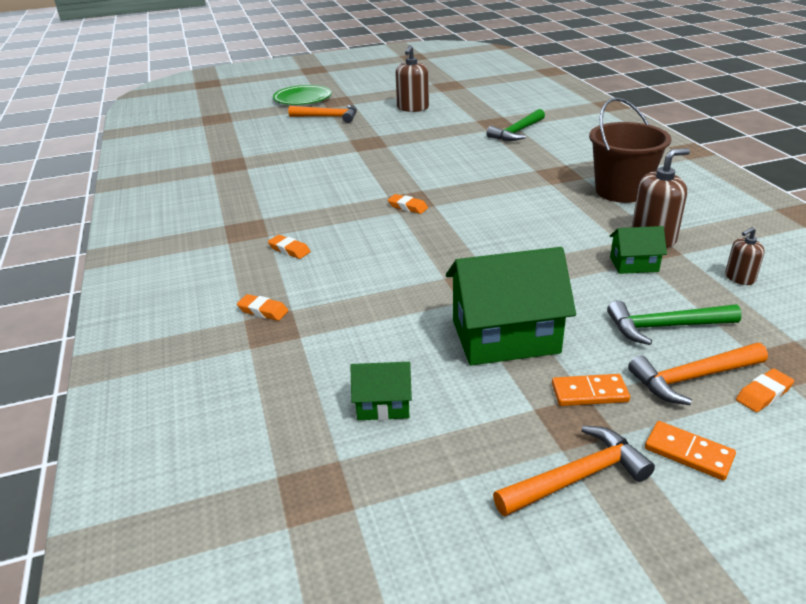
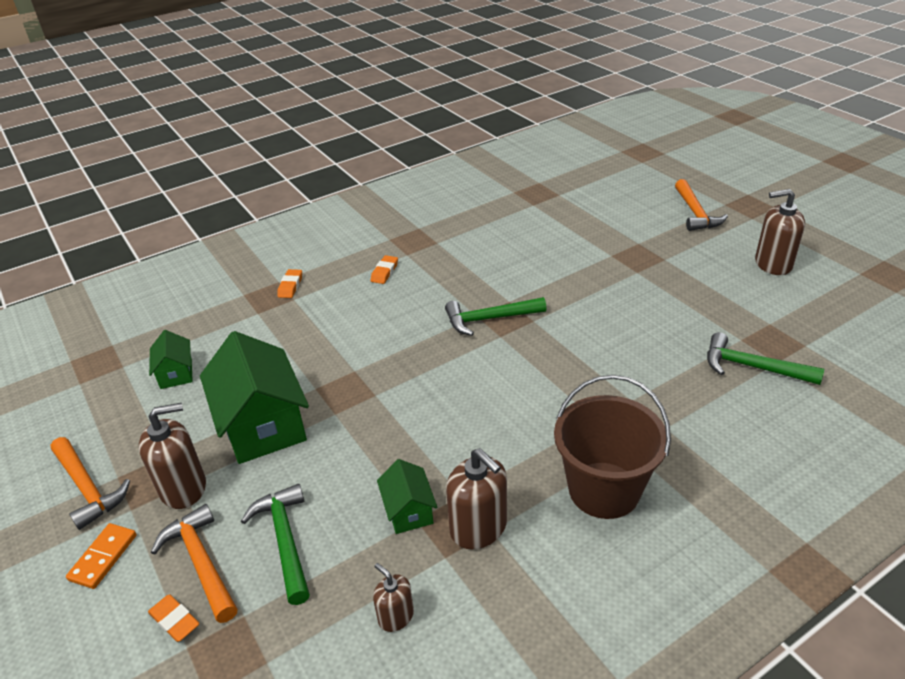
camera: 75 degrees right, 5 degrees up
(302, 99) = (738, 182): green plate -> none
(407, 207) = (489, 319): orange eraser -> green hammer
(589, 393) = (183, 488): orange domino -> brown soap dispenser

